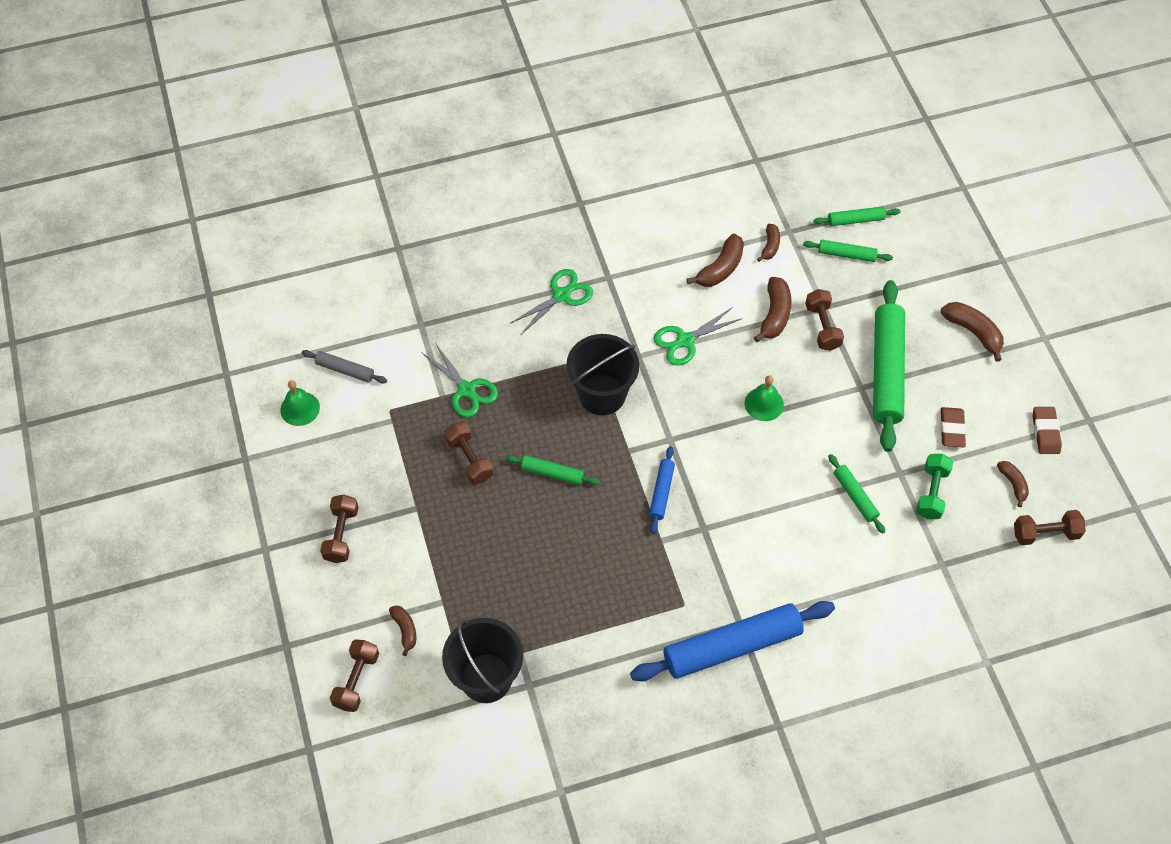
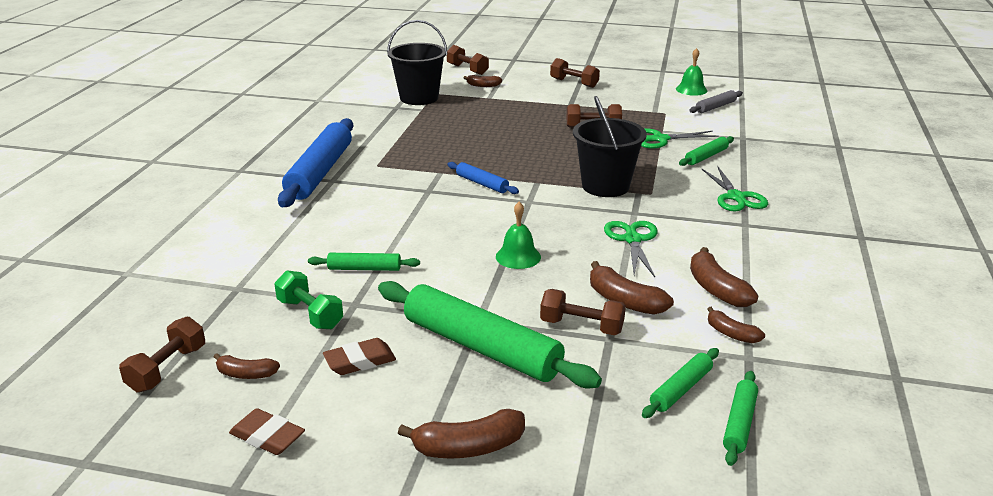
camera: 120 degrees right, 30 degrees down
(552, 473) = (548, 150): green rolling pin -> green rolling pin (706, 156)
(951, 429) = (360, 361): brown eraser -> brown eraser turned 60 degrees counterclockwise

